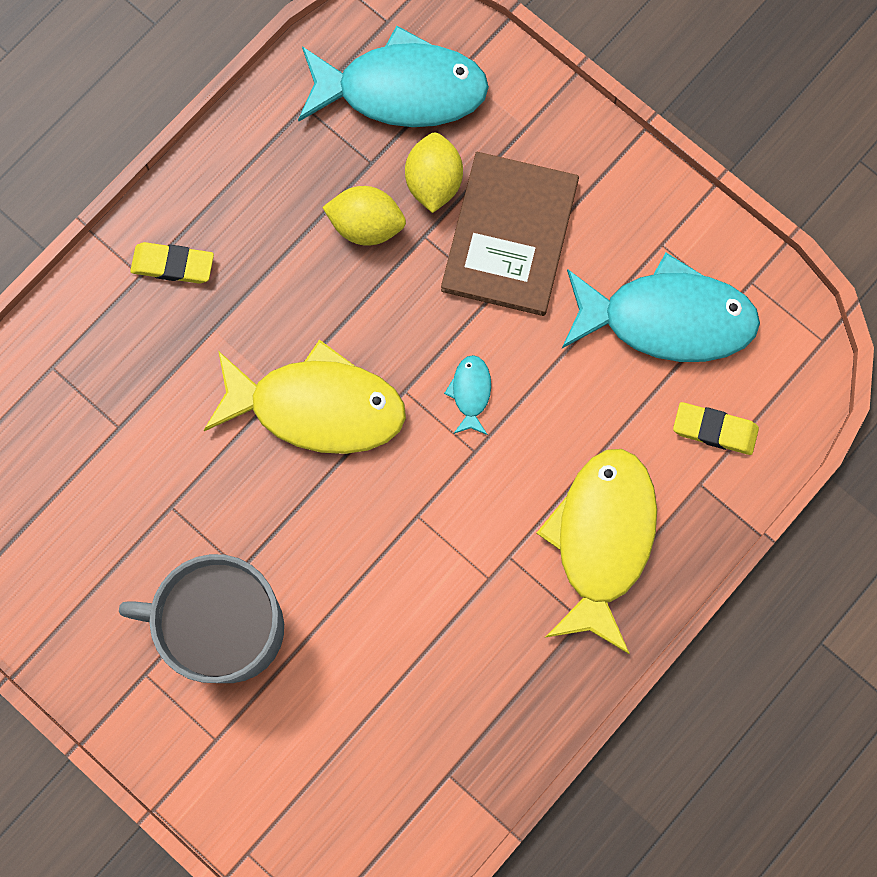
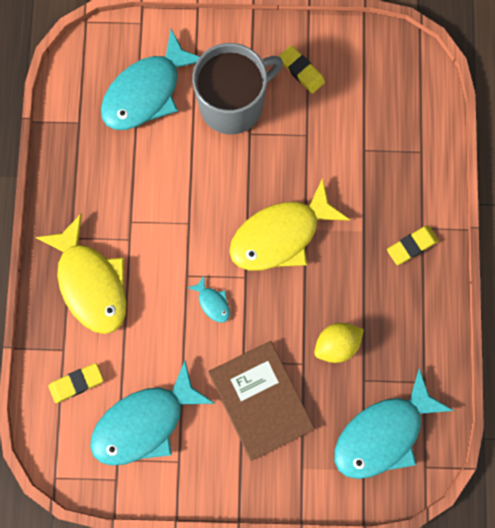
camera: 140 degrees right, 0 degrees up
(99, 599) = (301, 71): none -> yellow eraser
(323, 742) = (147, 92): none -> turquoise fish
(433, 182) = (323, 396): yellow lemon -> none

